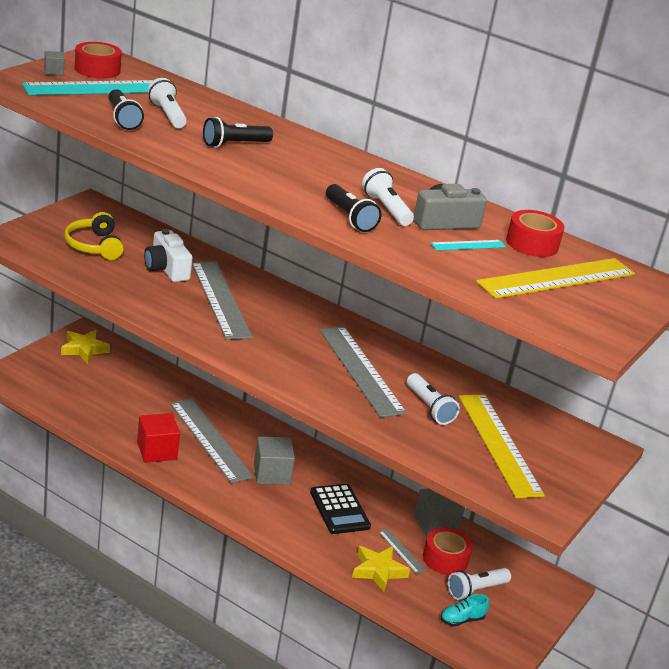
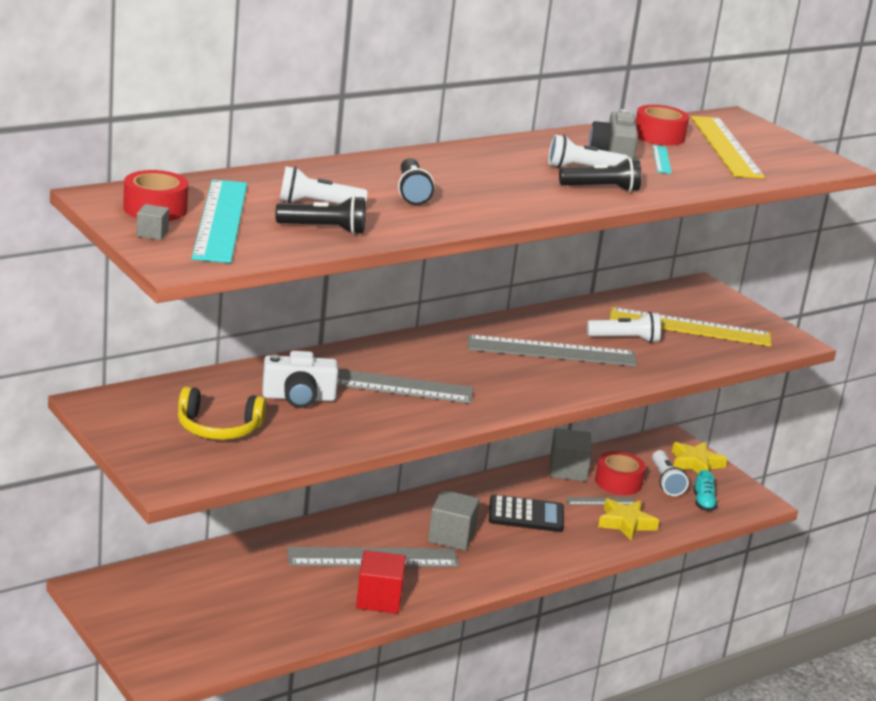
camera: 65 degrees left, 5 degrees down
(84, 349) = (131, 598): yellow star -> yellow star (696, 463)

